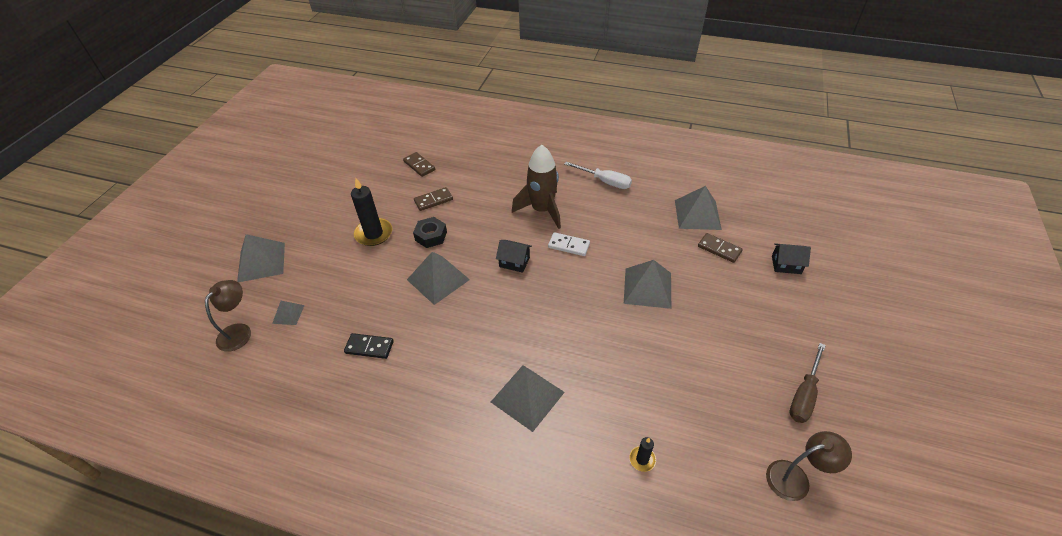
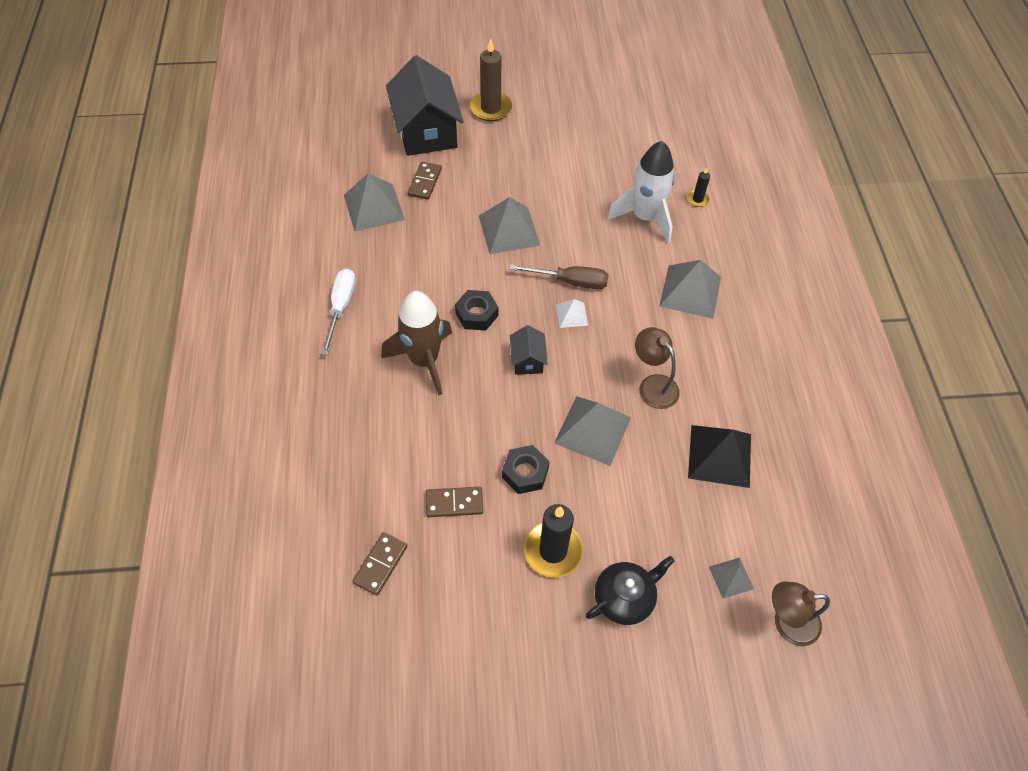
camera: 115 degrees left, 10 degrees up
(261, 262) = (675, 681): grey pyramid -> none
(321, 256) = (624, 598): none -> black teapot
(369, 347) = (720, 455): black domino -> black pyramid
(433, 200) = (454, 503): brown domino -> brown domino turned 45 degrees counterclockwise
(542, 301) = (572, 314): none -> white pyramid
(568, 245) = (476, 314): white domino -> black nut
(631, 397) = (645, 217): none -> white rocket
(786, 265) = (426, 131): black house -> black house, size x2.19
(795, 478) = (655, 113): brown lamp -> brown lamp (653, 385)
(804, 395) = (578, 112): brown screwdriver -> brown screwdriver (570, 281)
(816, 320) = (491, 108): none -> brown candle

